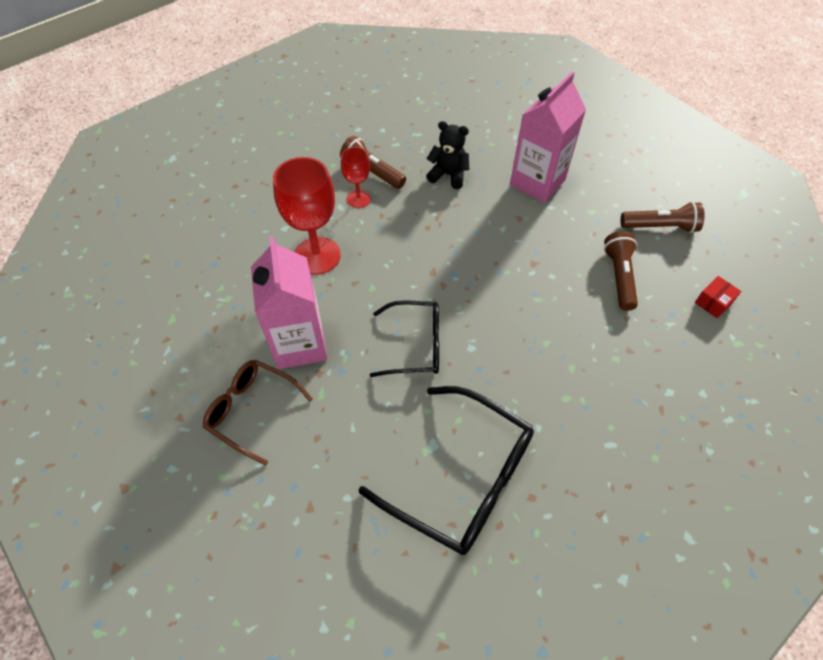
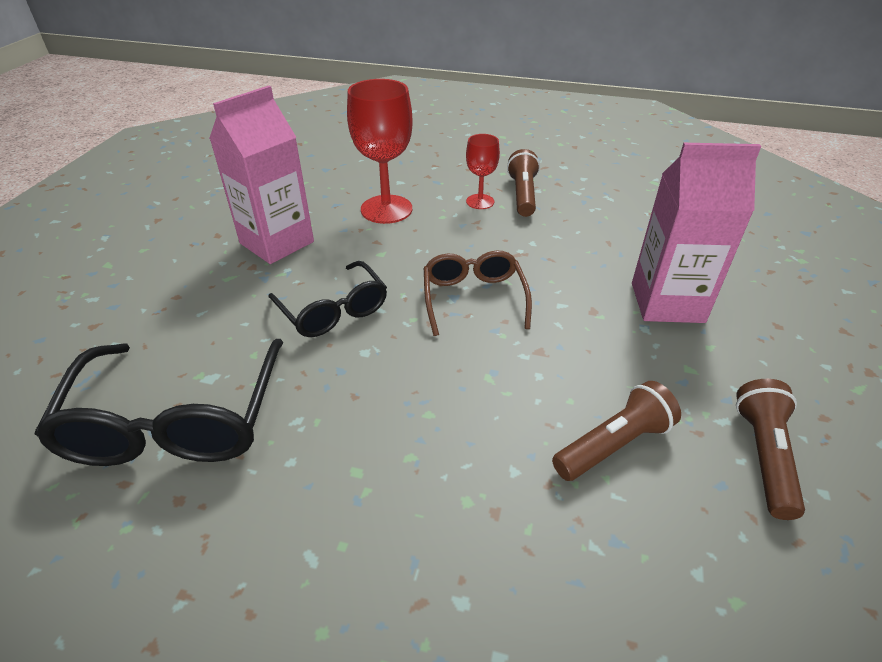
camera: 55 degrees right, 15 degrees down
(252, 410) = (185, 249): brown glasses -> brown glasses (473, 298)
(448, 175) = (583, 237): black teddy bear -> none
(660, 227) = (764, 455): brown flashlight -> brown flashlight turned 135 degrees counterclockwise
(713, 302) = (703, 596): red box -> none

